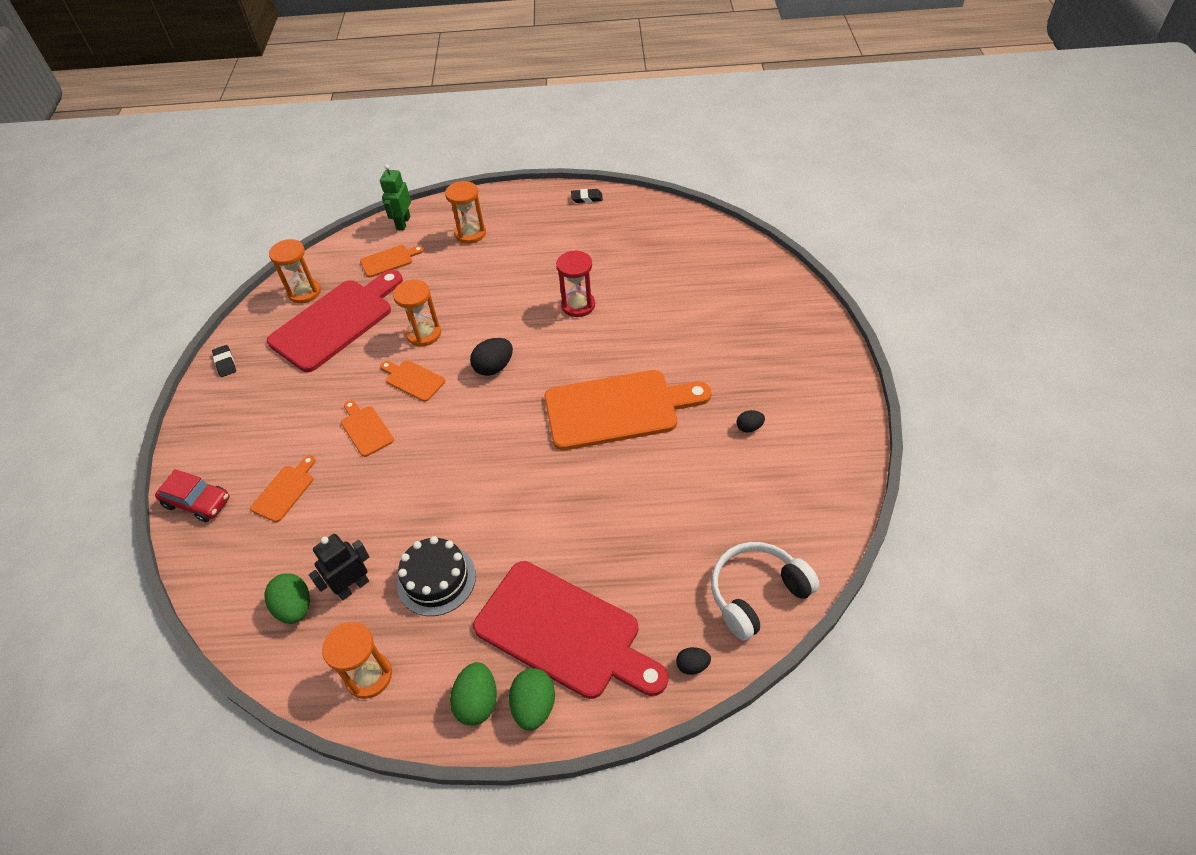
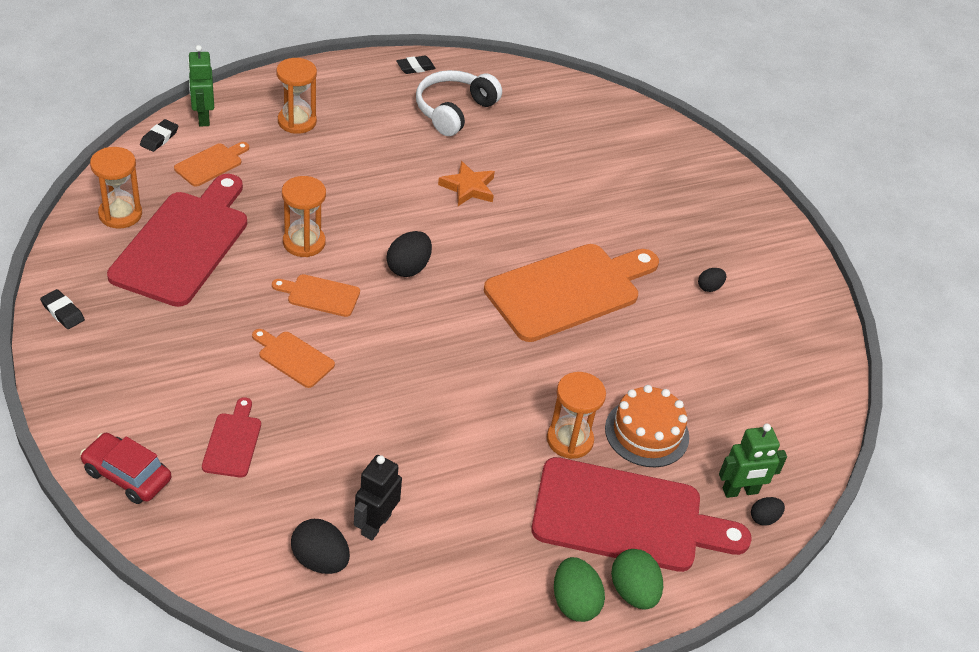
camera: 30 degrees left, 5 degrees down
(197, 502) = (127, 475): red car -> red car turned 150 degrees counterclockwise
(285, 491) = (233, 442): orange cutting board -> red cutting board
(295, 608) = (320, 560): green egg -> black egg
(363, 236) = (159, 138): none -> black eraser
(369, 676) = (445, 607): orange hourglass -> orange hourglass (569, 440)
(436, 579) = (465, 497): black cake -> none
(578, 305) = (468, 187): red hourglass -> orange star
(622, 555) = (647, 433): none -> orange cake
(682, 633) = (740, 491): none -> green robot
(756, 593) = (791, 441): white headphones -> white headphones (454, 110)

